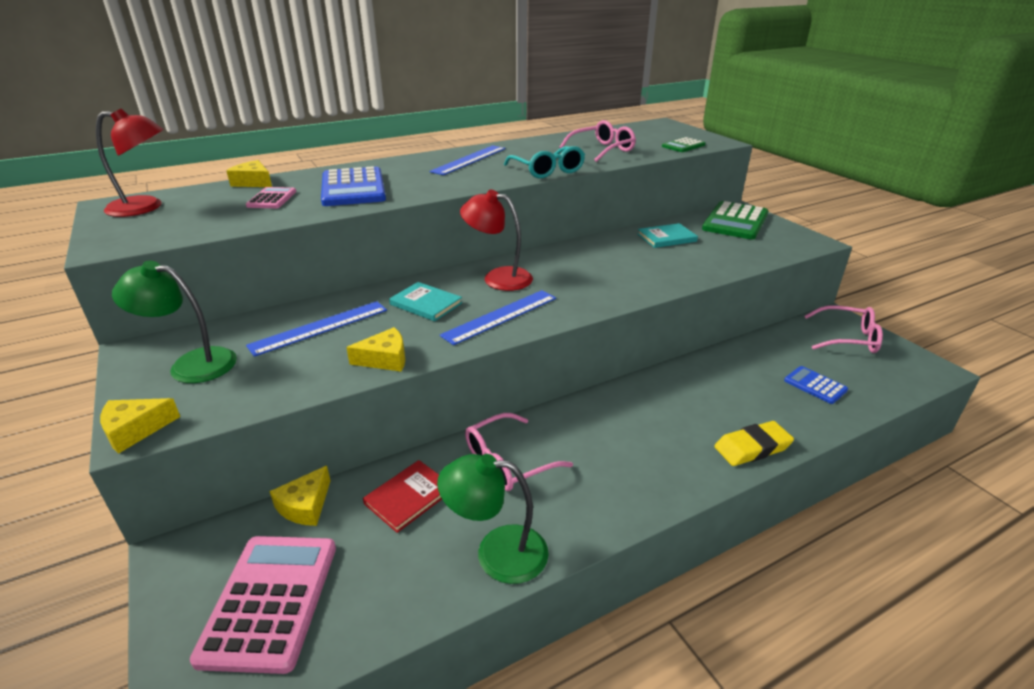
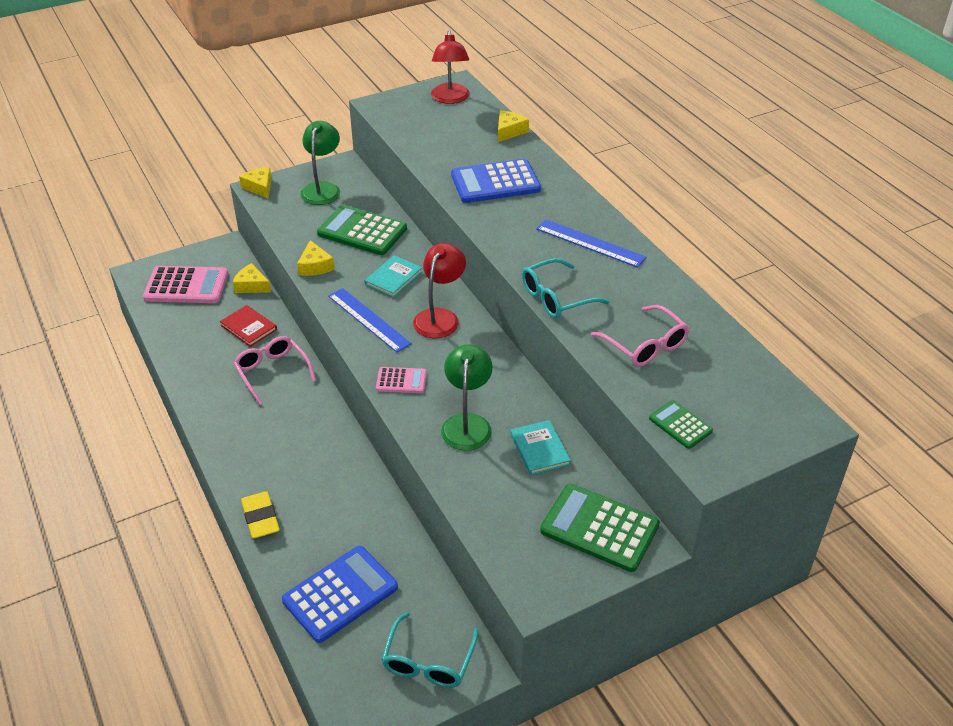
camera: 90 degrees right, 10 degrees up
(272, 199) = (468, 147): pink calculator -> pink calculator (401, 381)
(320, 327) = (362, 231): blue ruler -> green calculator
(497, 552) = (194, 368): green lamp -> green lamp (467, 423)
(815, 385) = (340, 594): blue calculator -> blue calculator, size x1.89
(847, 338) = (428, 661): pink glasses -> turquoise glasses

